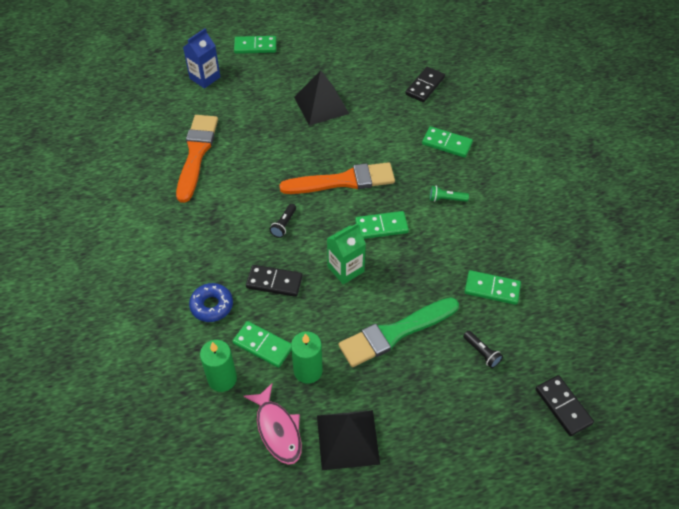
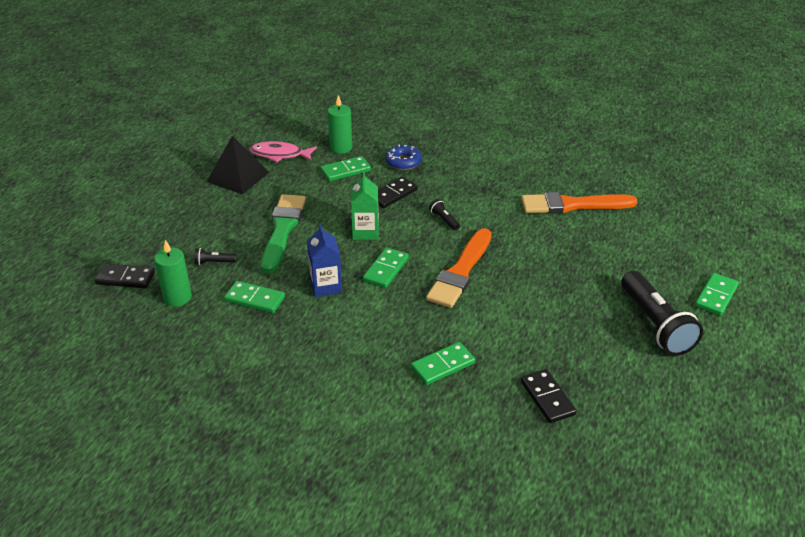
camera: 125 degrees right, 15 degrees down
(196, 154) = (572, 205): orange brush -> orange brush turned 135 degrees clockwise
(205, 78) = (682, 244): blue carton -> blue carton (326, 286)
(308, 371) = (303, 181): green candle -> green candle (177, 297)
(311, 64) = (656, 324): none -> black flashlight
(321, 105) = (579, 303): black pyramid -> none
(446, 199) = (373, 325): green flashlight -> none
(492, 289) = (255, 299): green domino -> green domino turned 60 degrees clockwise

